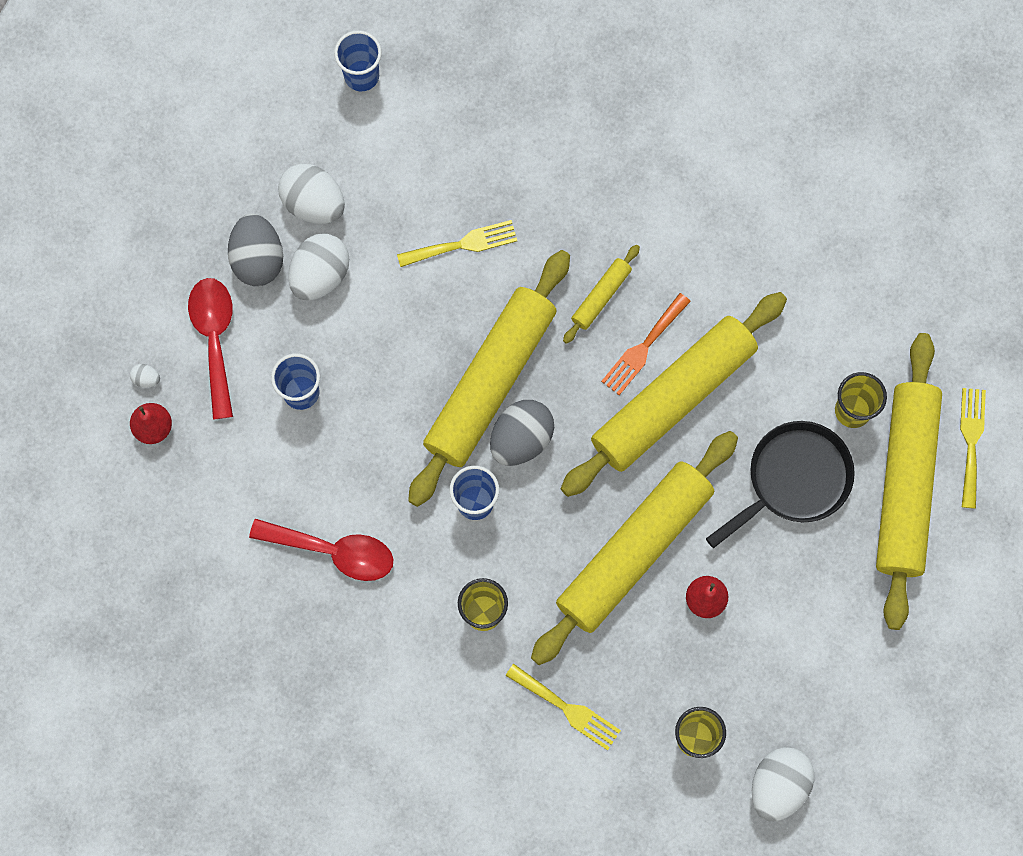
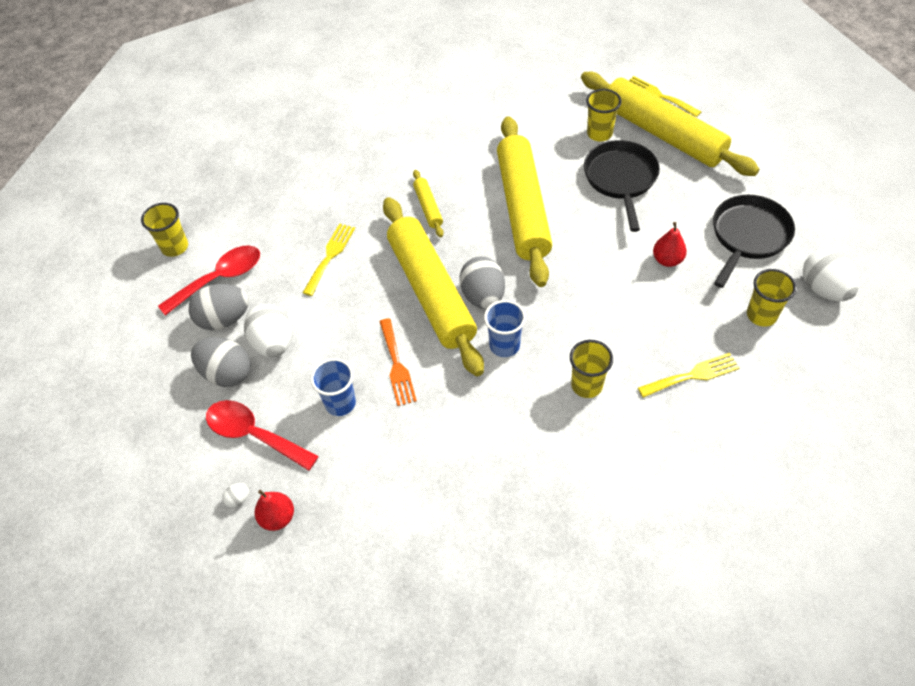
camera: 50 degrees left, 20 degrees down
(314, 203) = (224, 319): white egg -> grey egg
(334, 551) = (471, 452): red spoon -> red spoon (220, 279)
(361, 76) = (175, 247): blue cup -> yellow cup
(634, 551) = (606, 278): yellow rolling pin -> none
(643, 348) = (478, 204): orange fork -> orange fork (397, 365)
(802, 668) = (748, 236): none -> black pan

